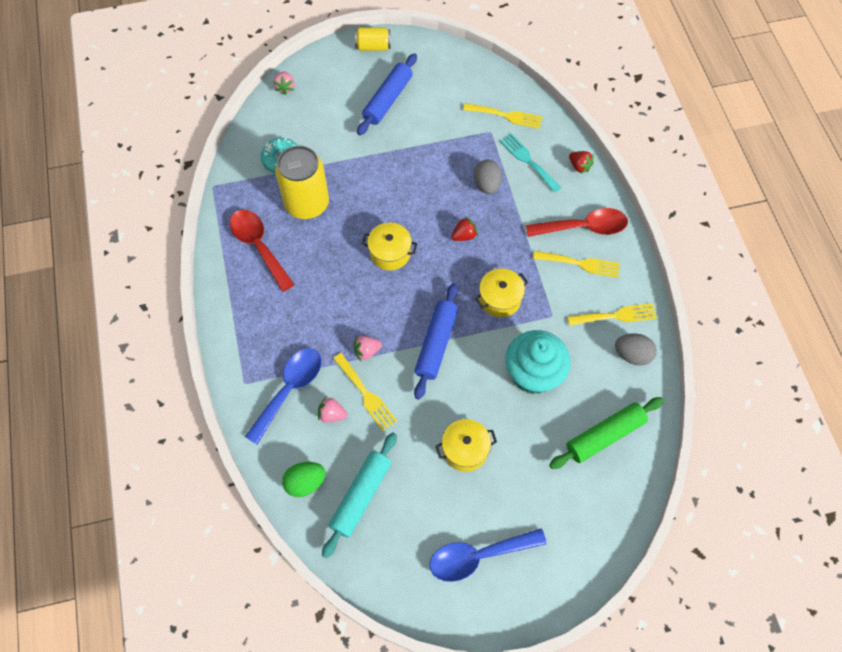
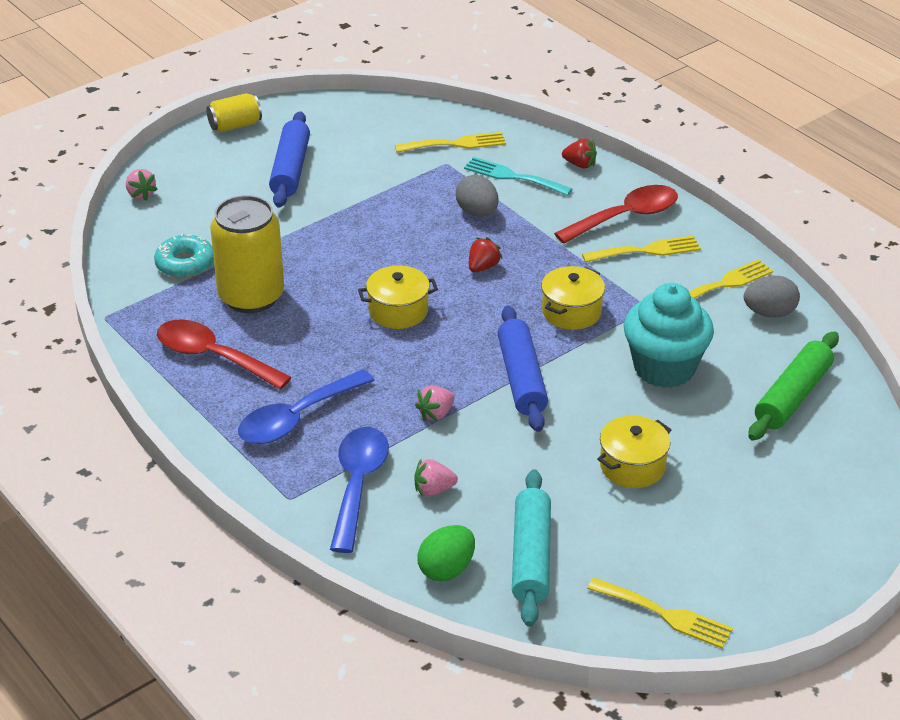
camera: 25 degrees left, 25 degrees down
(366, 394) = (465, 455): yellow fork -> yellow fork (665, 615)
(478, 556) = (725, 561): blue spoon -> blue spoon (297, 418)

